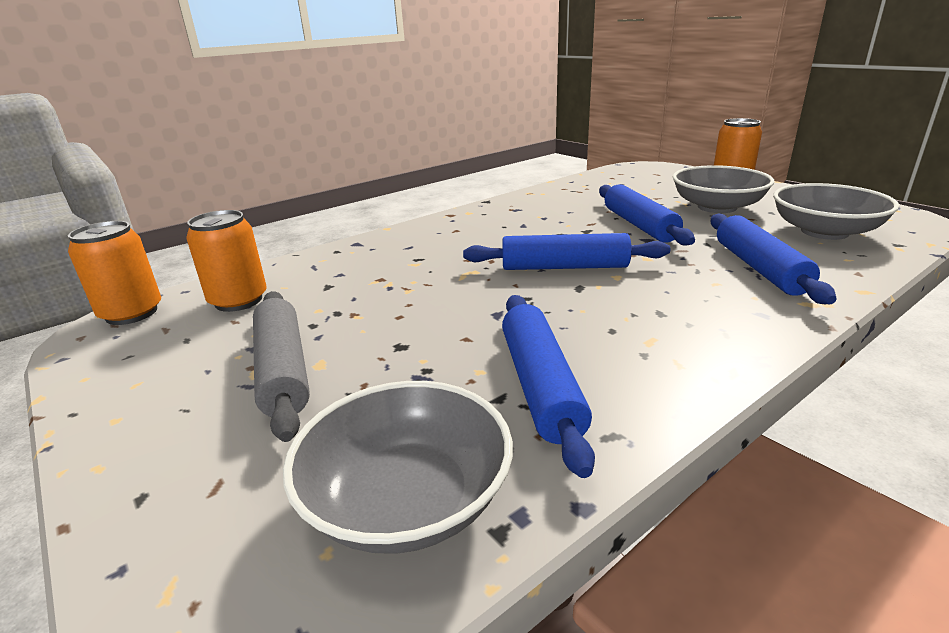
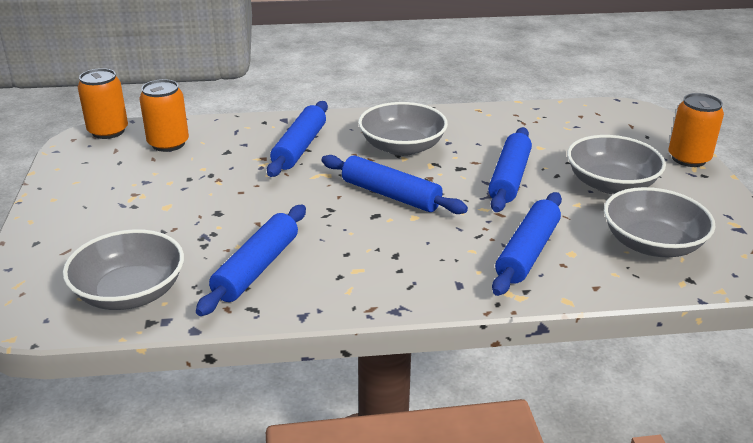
camera: 30 degrees right, 5 degrees up
(283, 370) = (145, 203): grey rolling pin -> none
(408, 259) = (299, 147): none -> blue rolling pin
(510, 231) = (402, 147): none -> grey bowl

